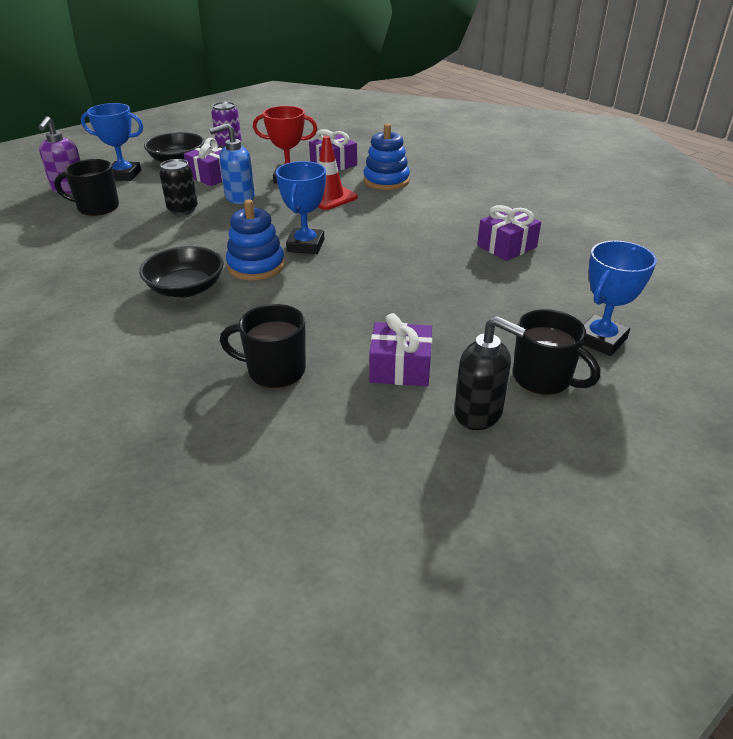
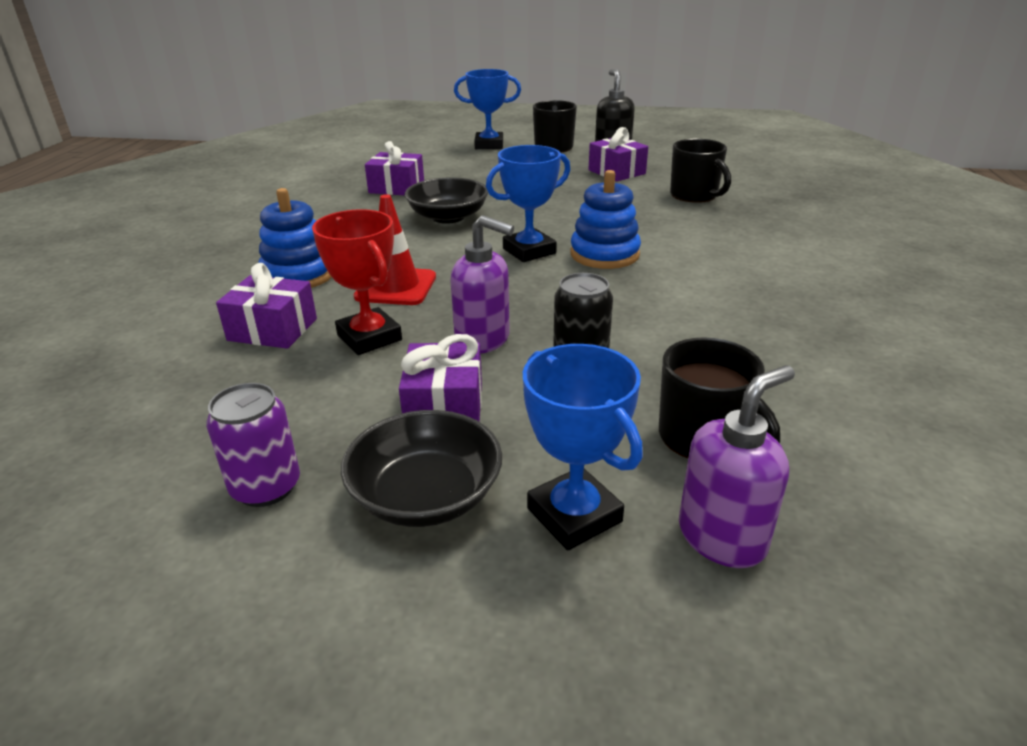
camera: 130 degrees left, 5 degrees down
(186, 288) = (696, 263): black bowl -> black bowl (448, 217)
(239, 197) = (483, 340): blue soap dispenser -> purple soap dispenser

